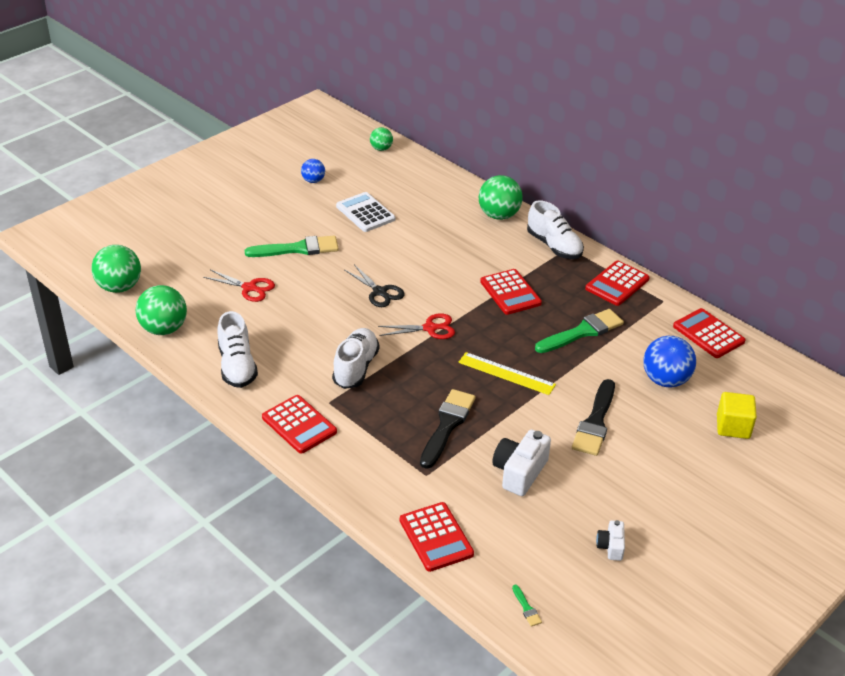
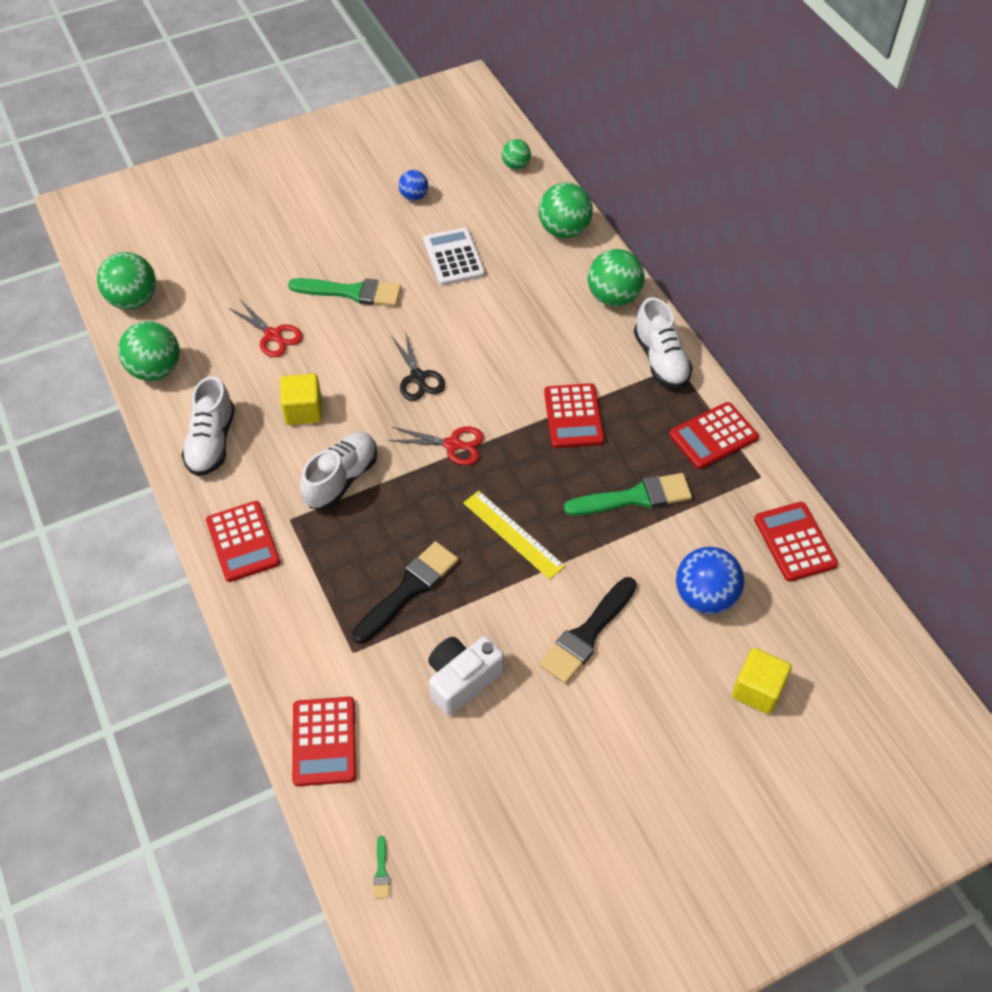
camera: 20 degrees right, 15 degrees up
(301, 331) = (303, 410): none -> yellow cube
(439, 182) = (564, 230): none -> green ball
(611, 546) = (520, 818): white camera -> none

